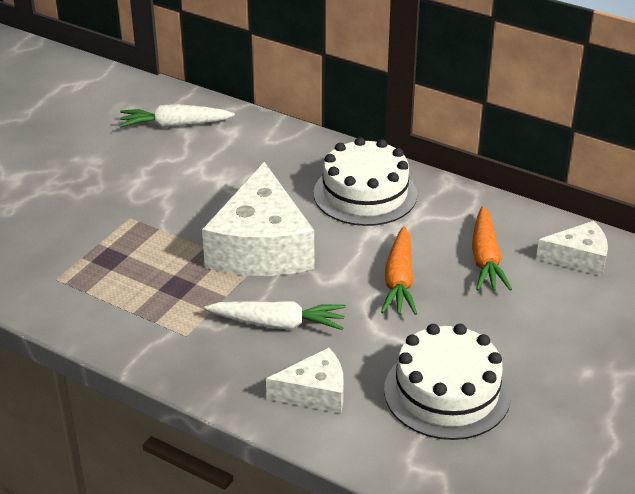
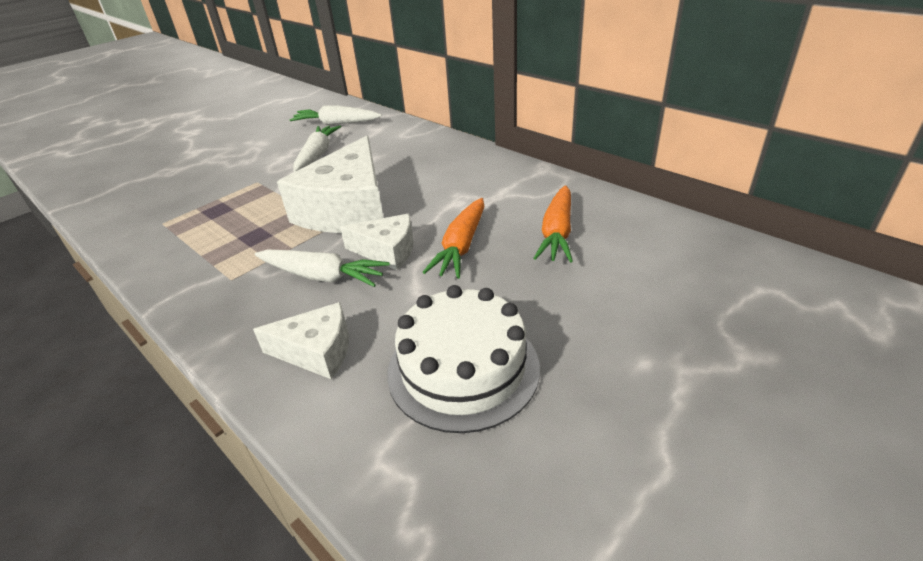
camera: 15 degrees right, 0 degrees up
(180, 176) = (317, 155): none -> white carrot
(365, 194) = (463, 174): white cake -> none
(578, 258) = (657, 238): white cheese -> white cheese (387, 251)

